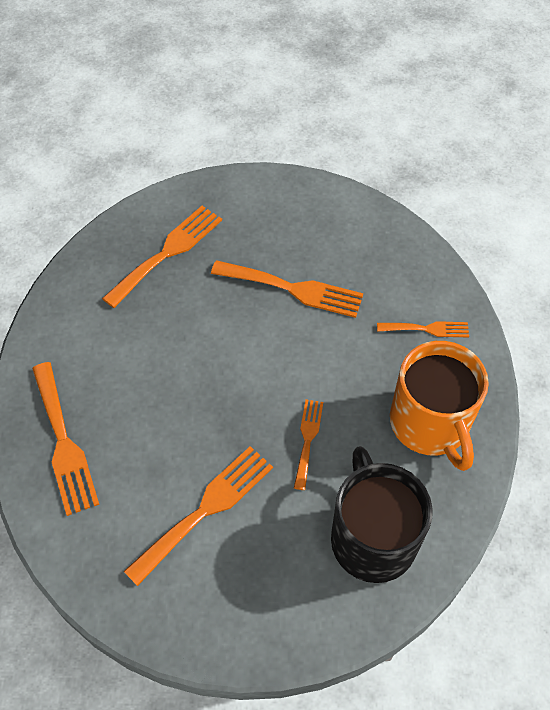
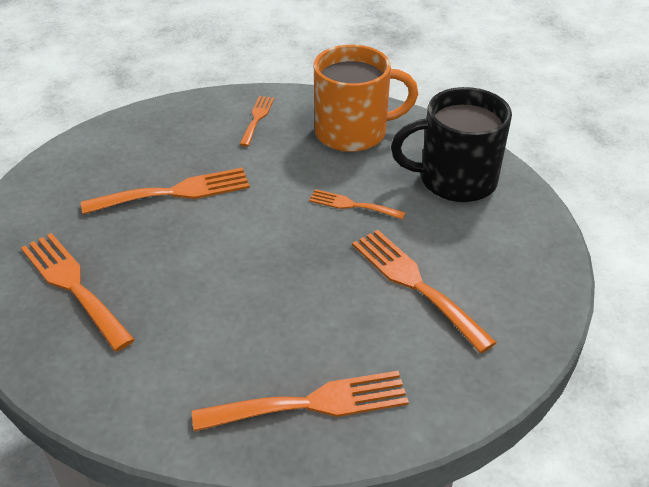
camera: 80 degrees left, 15 degrees down
(294, 289) = (175, 192): orange fork -> orange fork turned 45 degrees clockwise

